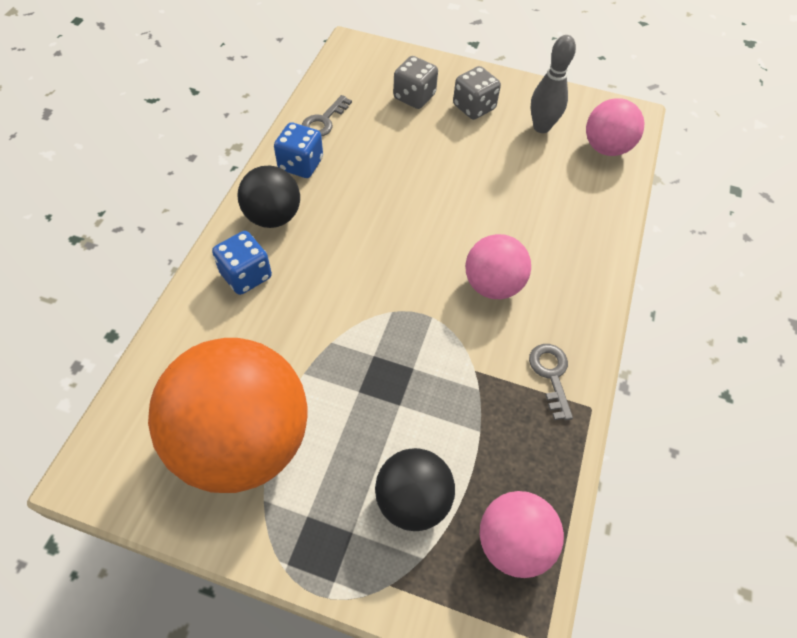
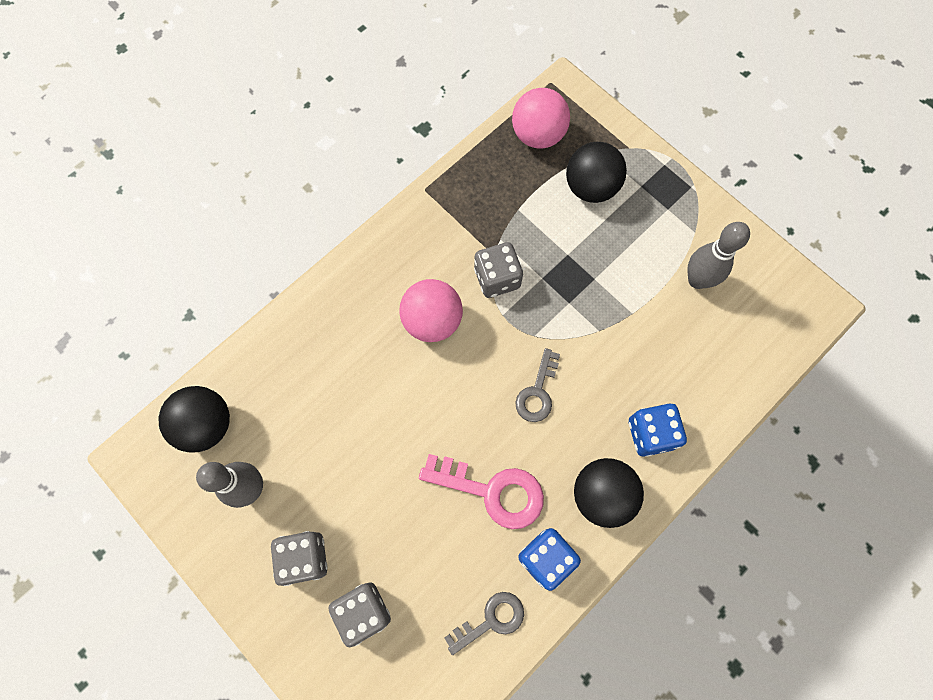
camera: 150 degrees left, 15 degrees up
(243, 441) = (697, 280): orange ball -> grey bowling pin
(364, 187) = (492, 491): none -> pink key
(458, 348) = (497, 278): none -> grey dice
(551, 375) = (437, 224): grey key -> grey key (537, 392)
(606, 148) = (206, 425): pink ball -> black ball

